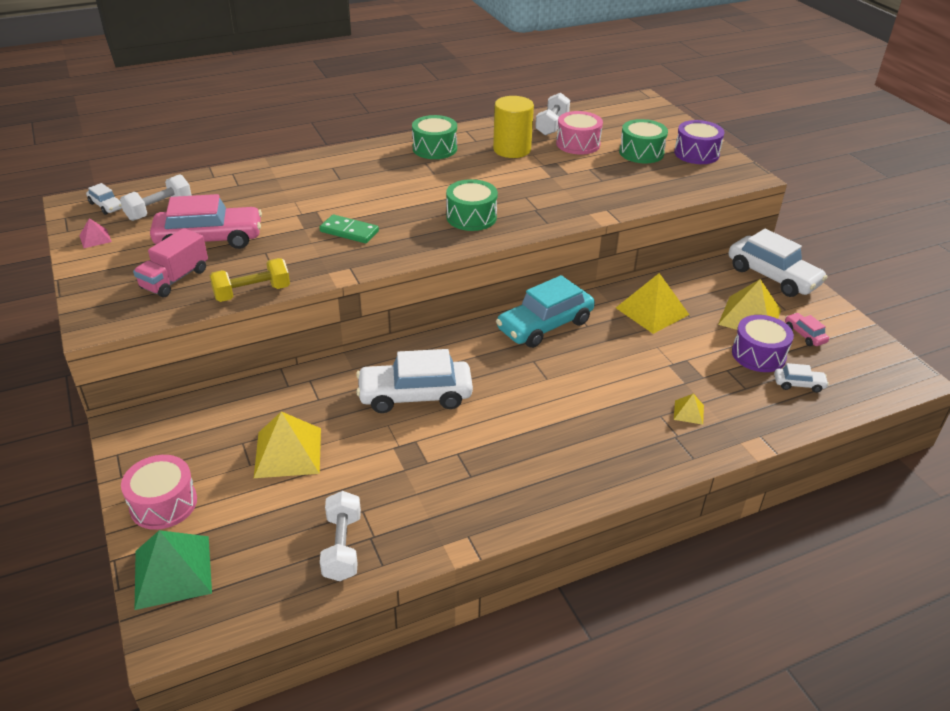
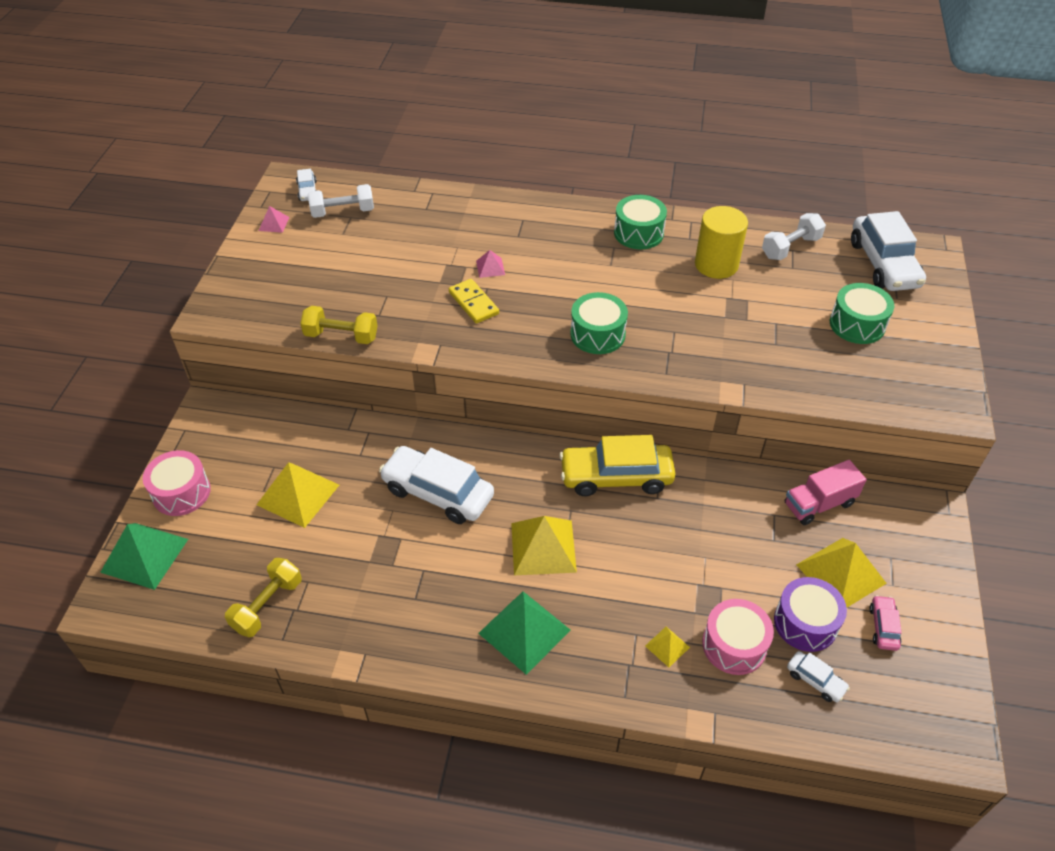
camera: 35 degrees right, 10 degrees up
(175, 279) = (297, 294): pink truck -> pink truck (819, 504)
(209, 239) = (355, 262): pink car -> none
(338, 205) = (490, 267): none -> pink pyramid
(342, 547) = (267, 605): white dumbbell -> yellow dumbbell
(349, 231) = (473, 303): green domino -> yellow domino
(545, 325) = (616, 477): turquoise car -> yellow car
(578, 144) = (795, 284): pink drum -> pink drum (734, 645)
(579, 454) = (524, 631): none -> green pyramid
(652, 311) = (739, 513): yellow pyramid -> yellow pyramid (543, 547)
(696, 153) = (923, 352): purple drum -> none
(772, 276) = (919, 537): white car -> white car (883, 264)

